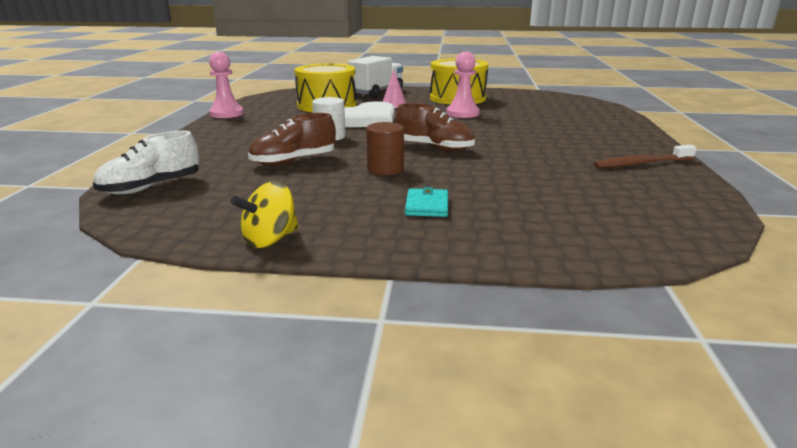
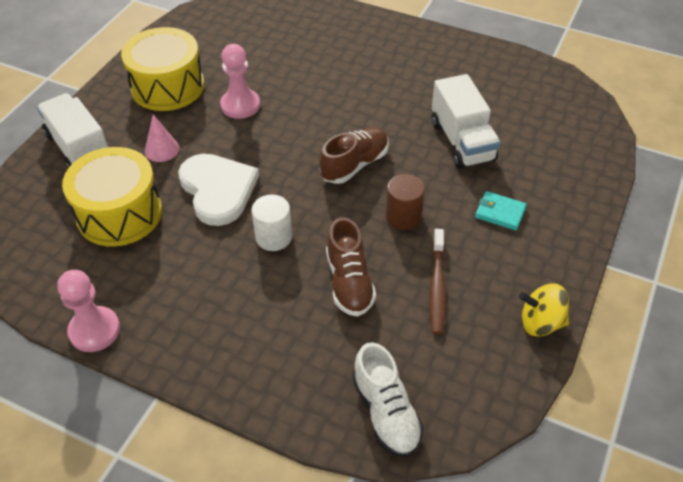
camera: 70 degrees left, 25 degrees up
(270, 240) = (540, 323): yellow spinning top -> yellow spinning top turned 120 degrees clockwise
(517, 179) = (462, 141): none -> white truck
(641, 164) = (452, 59): brown toothbrush -> brown toothbrush (437, 287)

